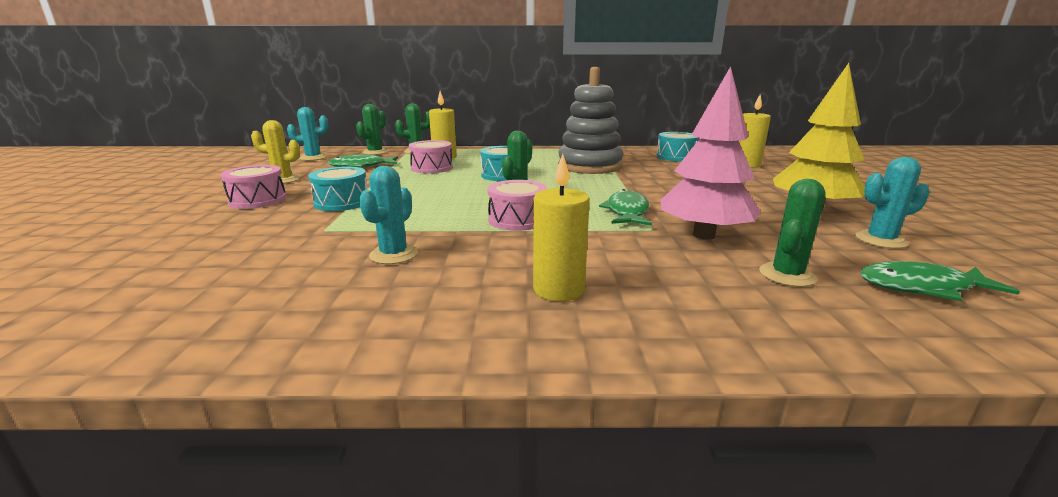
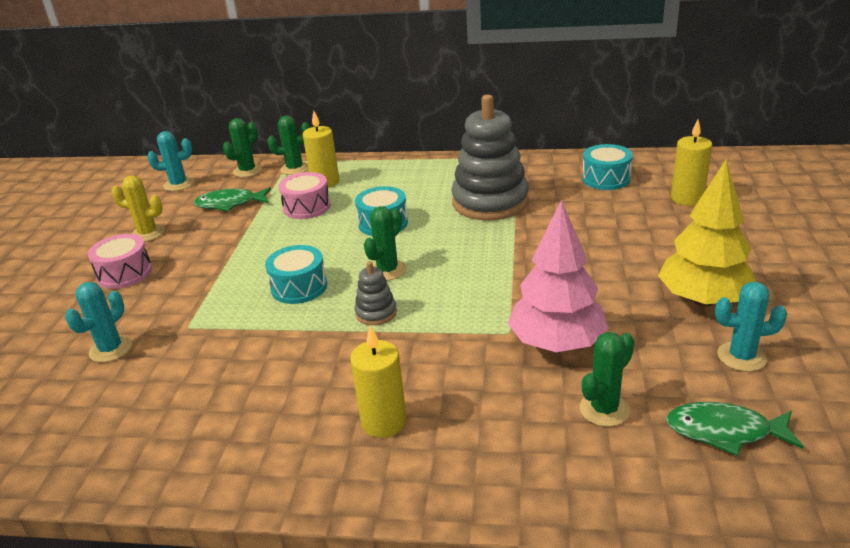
camera: 10 degrees right, 10 degrees up
(342, 202) = (206, 278): turquoise drum -> turquoise drum (299, 287)
(394, 254) = (248, 367): turquoise cactus -> turquoise cactus (111, 349)
(517, 220) = (376, 313): pink drum -> grey stacking toy
(627, 212) = (495, 300): green fish -> none

